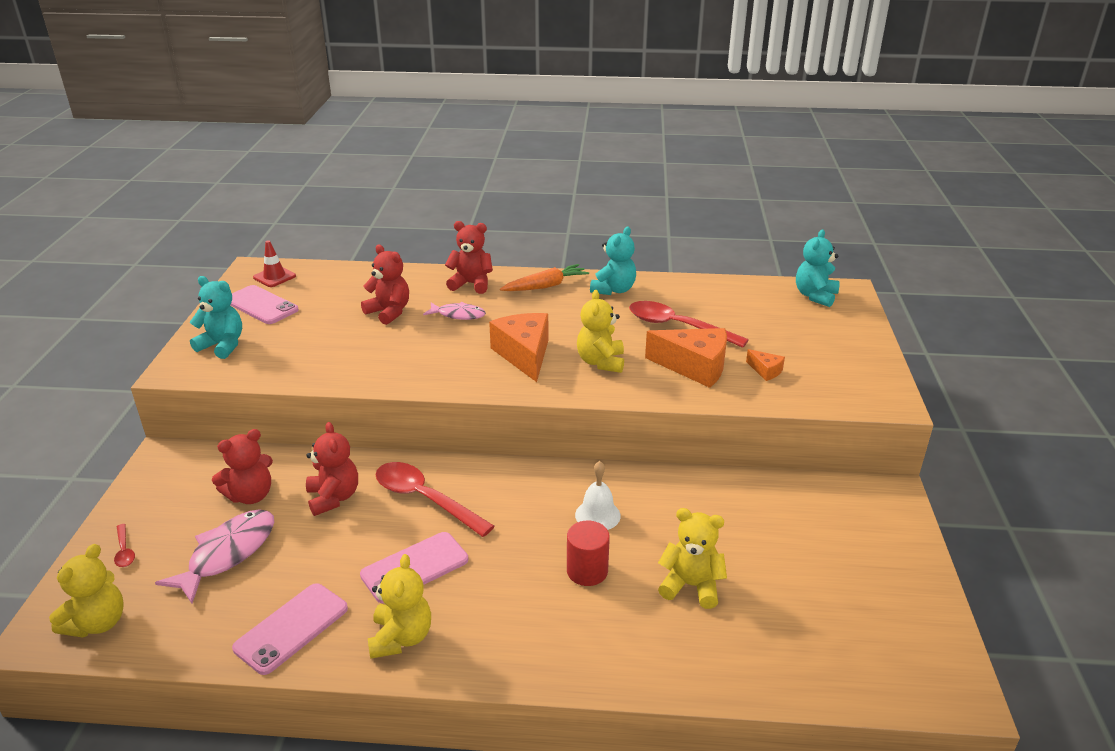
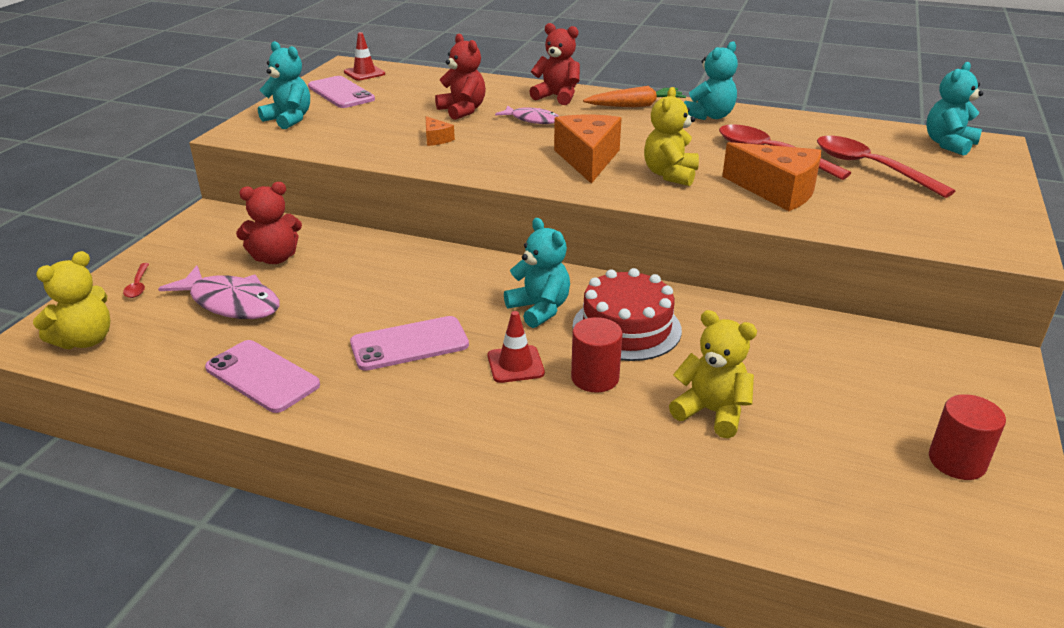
camera: 15 degrees right, 0 degrees up
(228, 554) = (231, 303): pink fish -> pink fish turned 75 degrees clockwise
(291, 628) = (262, 376): pink phone -> pink phone turned 75 degrees clockwise
(333, 498) = (354, 271): red teddy bear -> none
(401, 638) = (368, 404): yellow teddy bear -> none
(425, 499) = (445, 286): red spoon -> red spoon (870, 168)
(515, 570) = (515, 364): none -> red traffic cone
(517, 509) = (539, 309): none -> turquoise teddy bear
(597, 515) = (626, 328): white bell -> red cake
(765, 371) = (863, 204): orange cheese -> orange cheese (436, 139)
(884, 593) = (957, 461): none -> red cylinder

